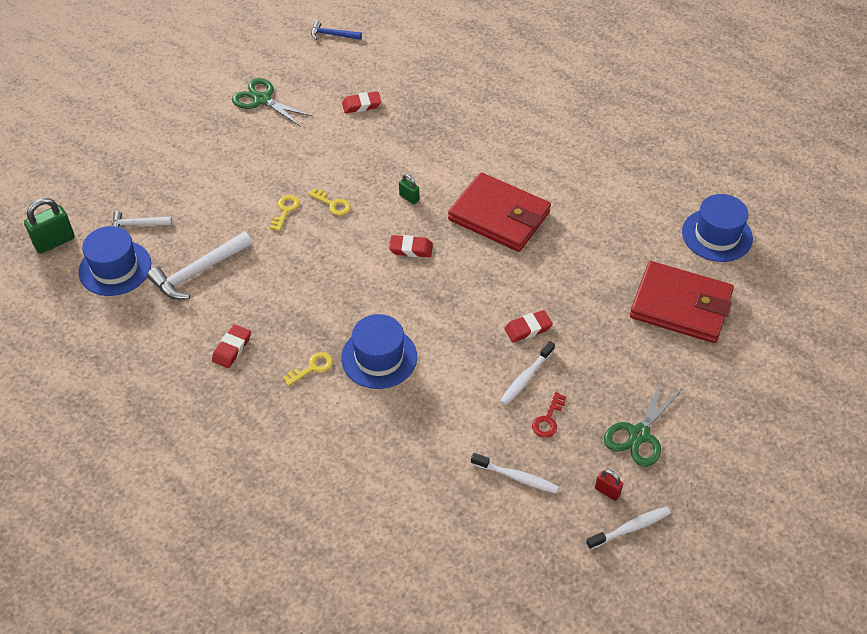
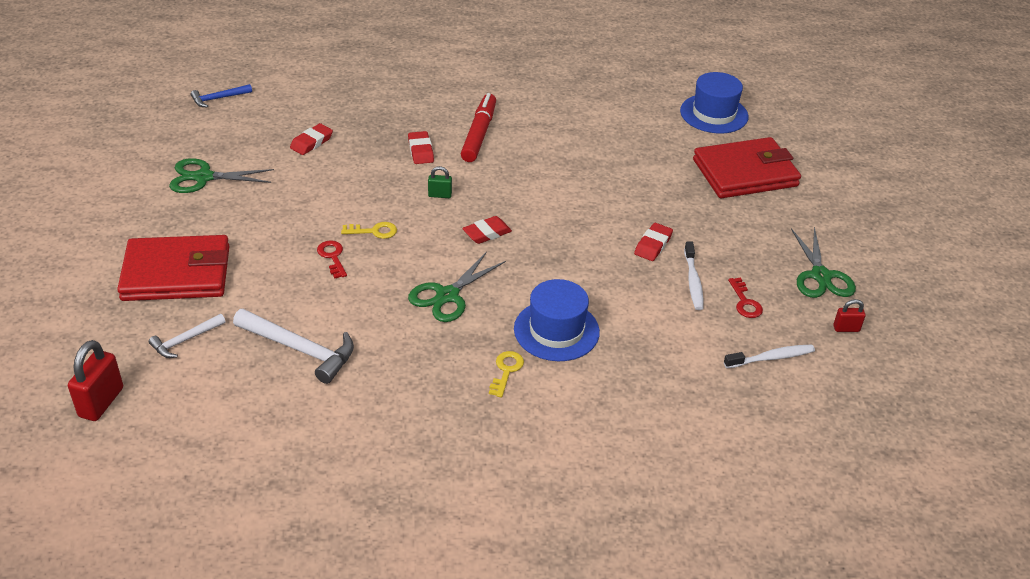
camera: 40 degrees left, 10 degrees down
(54, 242) = (101, 402): green padlock -> red padlock
(115, 268) = (202, 391): blue hat -> none
(198, 272) = (300, 350): white hammer -> white hammer turned 75 degrees counterclockwise
(232, 348) = (410, 396): red eraser -> red eraser (420, 151)
(285, 210) = (332, 257): yellow key -> red key
(332, 285) = (447, 295): none -> green scissors
(493, 157) = (479, 134): none -> red marker
(499, 216) = (534, 174): red wallet -> red wallet (176, 273)
(630, 528) = (891, 344): white toothbrush -> none

